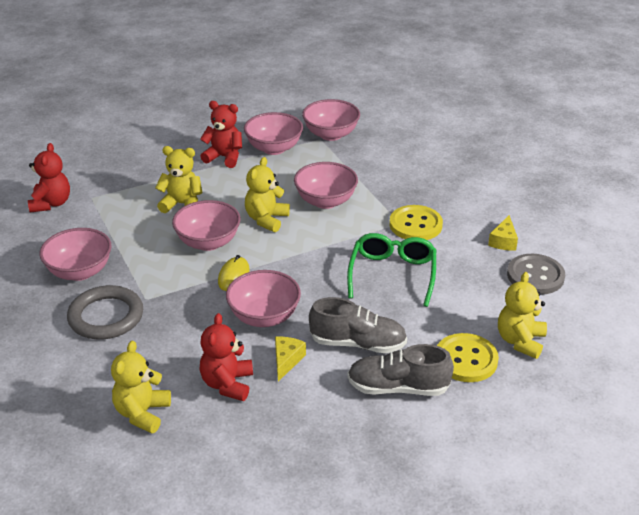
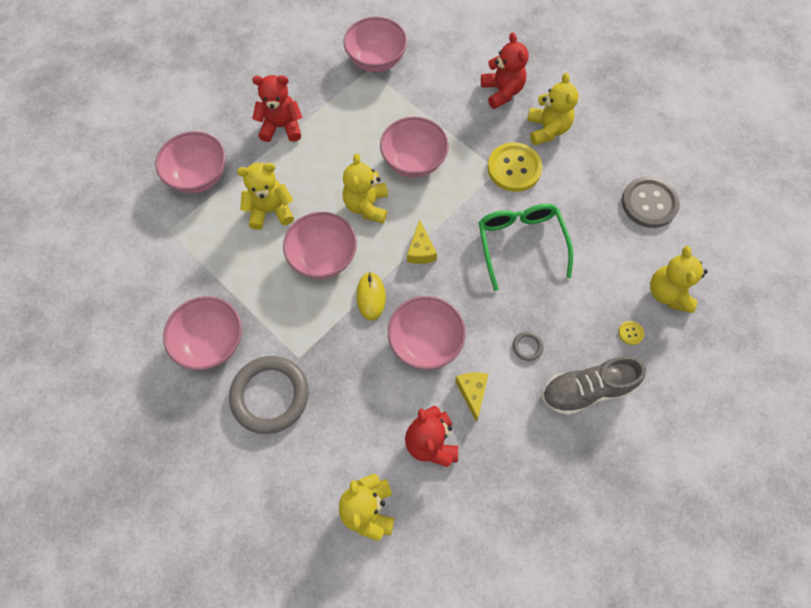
camera: 20 degrees left, 30 degrees up
(51, 203) = (129, 253): red teddy bear -> red teddy bear (502, 92)
(274, 148) = (327, 98): pink bowl -> pink bowl (199, 176)
(358, 343) = (527, 346): grey shoe -> grey ring
(462, 207) = (547, 129): none -> yellow teddy bear
(466, 359) = (630, 333): yellow button -> yellow button, size x0.41
(503, 241) = (603, 165): yellow cheese -> yellow cheese (420, 250)

